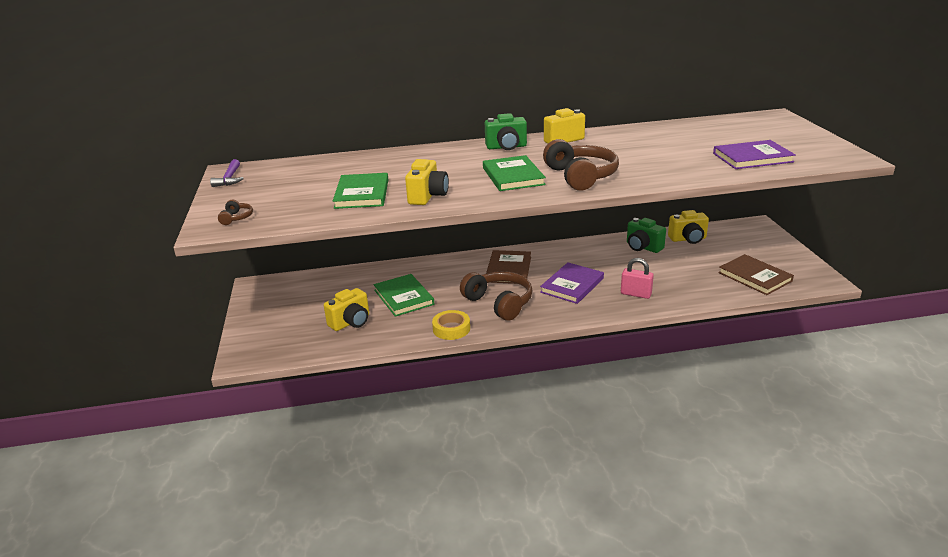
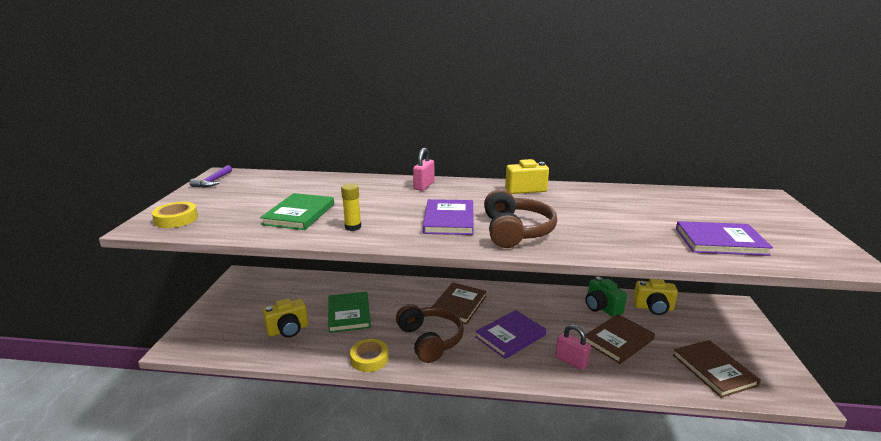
camera: 15 degrees right, 5 degrees down
(236, 218) = (176, 219): brown headphones -> yellow tape
(428, 196) = (353, 227): yellow camera -> yellow glue stick
(462, 150) = (424, 186): none -> pink padlock
(506, 147) = (466, 189): green camera -> none
(513, 176) = (449, 220): green book -> purple book
(668, 270) = (618, 340): none -> brown book

